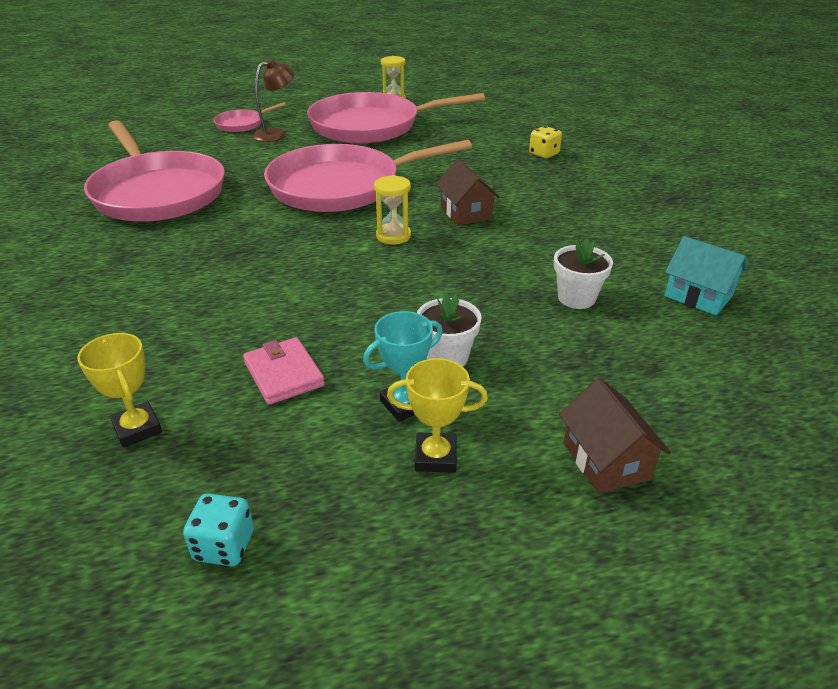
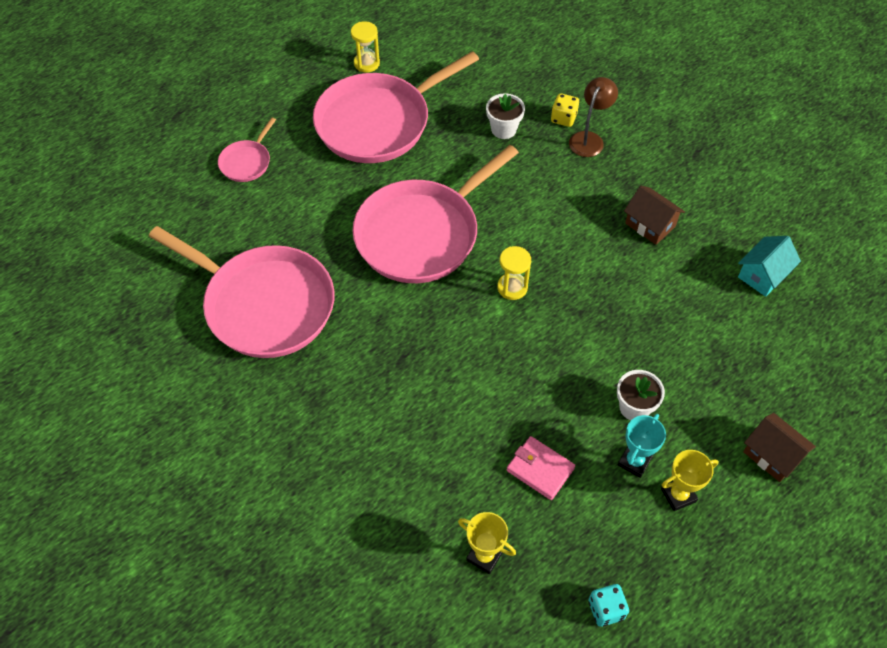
camera: 25 degrees left, 20 degrees up
(276, 134) = (296, 168): brown lamp -> brown lamp (589, 139)
(466, 213) = (549, 234): brown house -> brown house (650, 225)
(576, 298) = (685, 310): white flower pot -> white flower pot (503, 129)
(698, 296) = (763, 275): turquoise house -> turquoise house turned 60 degrees counterclockwise

